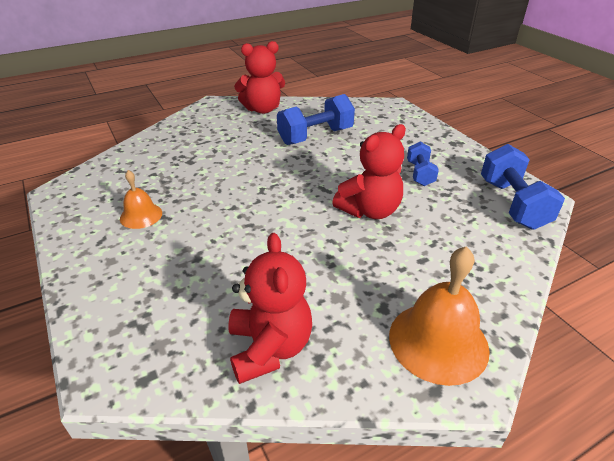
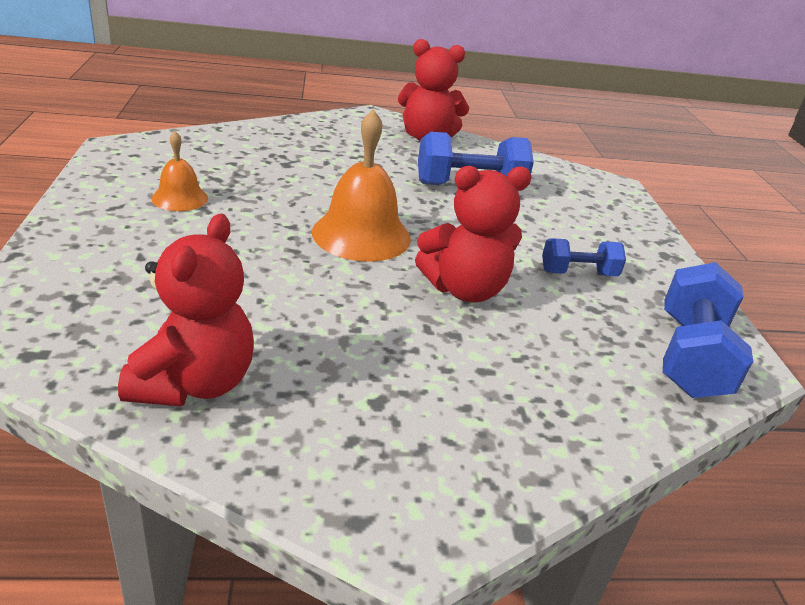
camera: 20 degrees right, 5 degrees down
(420, 174) = (578, 273): blue dumbbell -> blue dumbbell turned 60 degrees clockwise
(438, 341) = (416, 469): orange bell -> orange bell (361, 235)

